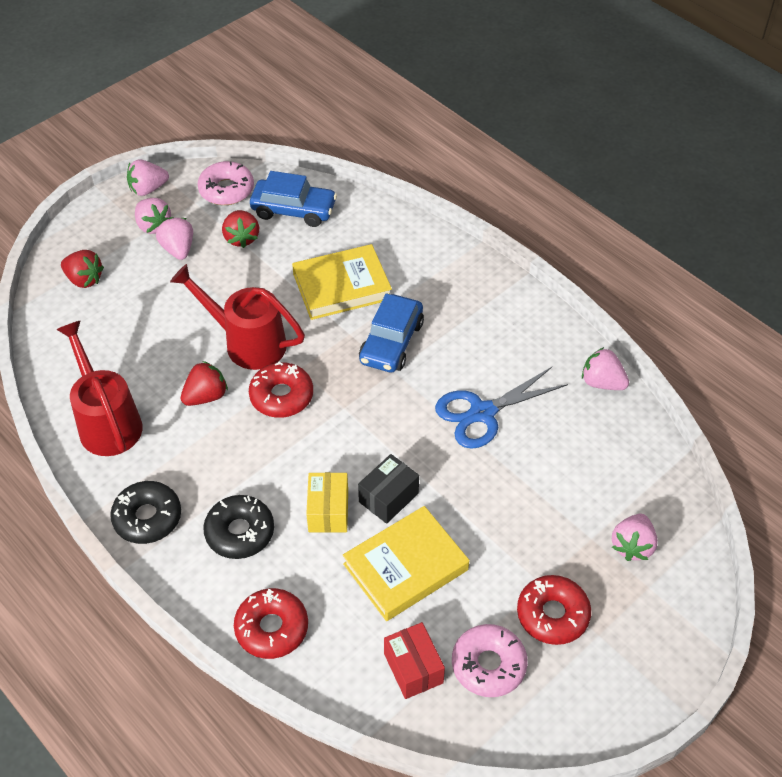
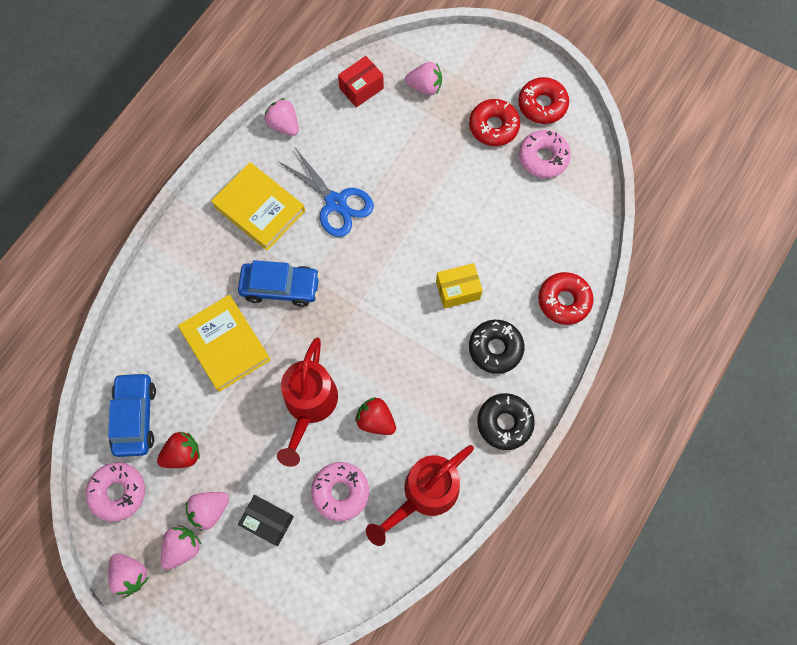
camera: 105 degrees left, 20 degrees up
(84, 279) = (268, 587): red strawberry -> none
(145, 351) = (340, 492): none -> pink donut
(281, 396) = (359, 358): red donut -> red donut (542, 105)
(388, 497) = (433, 251): black box -> black box (268, 521)
(405, 567) = (487, 225): yellow book -> yellow book (259, 209)
(413, 668) = (561, 202): red box -> red box (361, 88)
(602, 382) = (284, 125): pink strawberry -> pink strawberry turned 120 degrees clockwise

